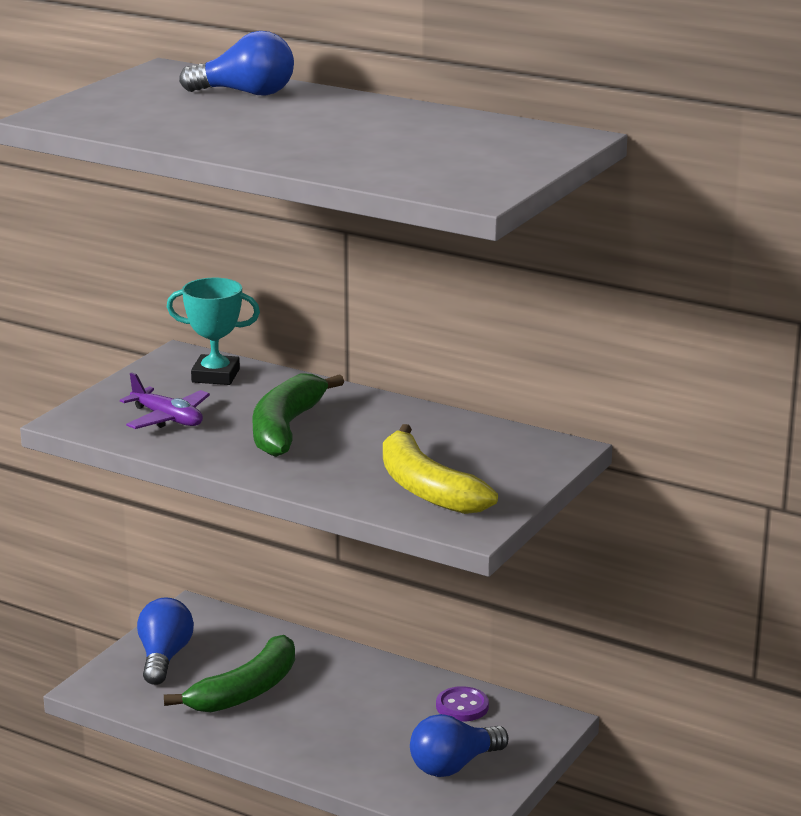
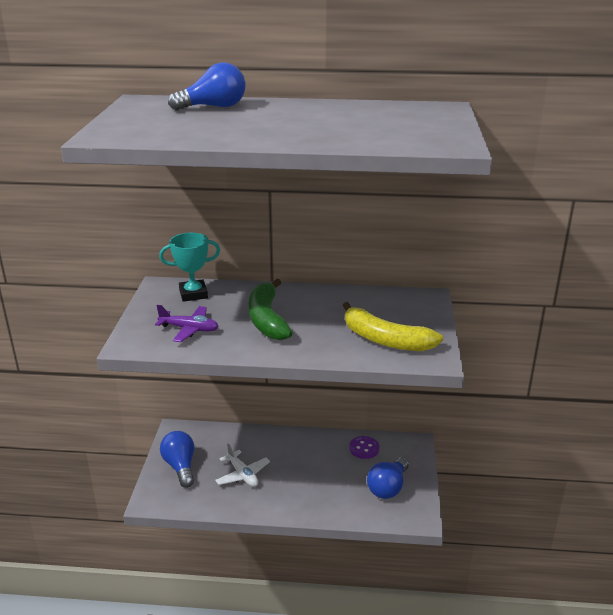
camera: 25 degrees left, 5 degrees up
(246, 691) = (242, 474): green banana -> white plane

